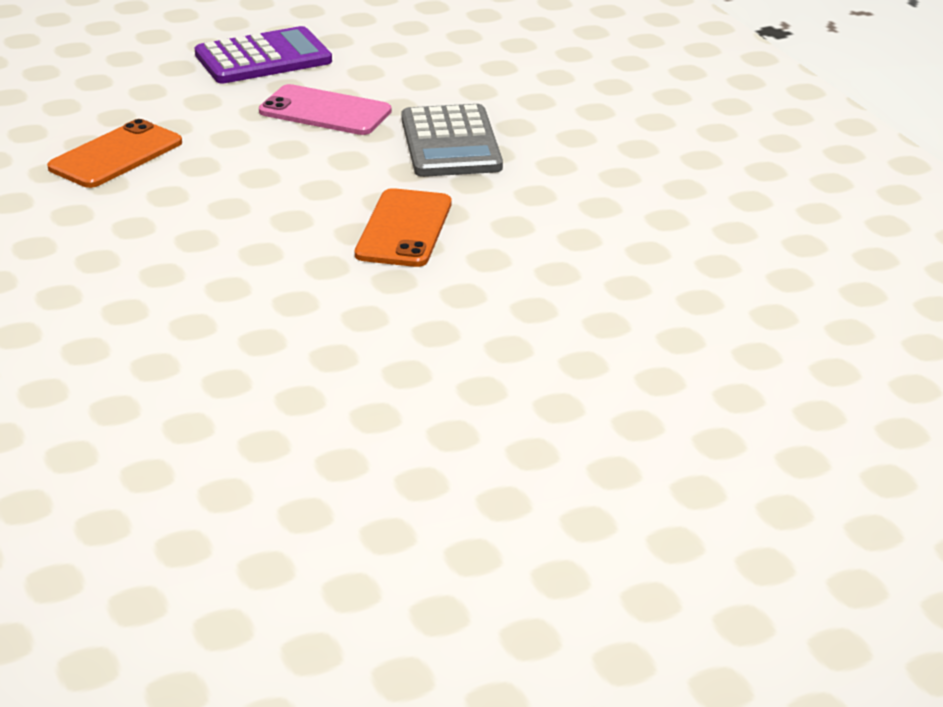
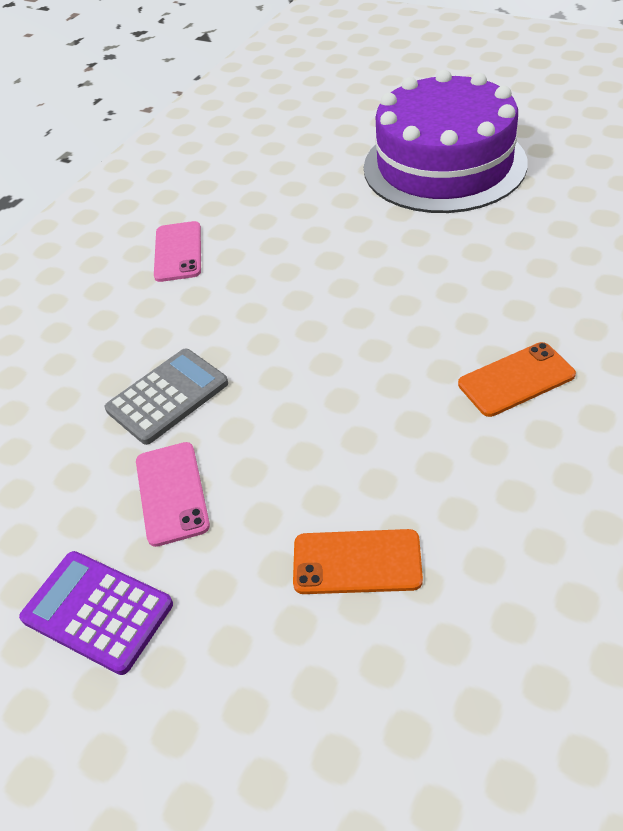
camera: 120 degrees left, 15 degrees up
(404, 229) = (300, 347): orange phone -> orange phone (516, 379)
(627, 510) = (444, 165): none -> purple cake
(711, 223) = (178, 252): none -> pink phone

